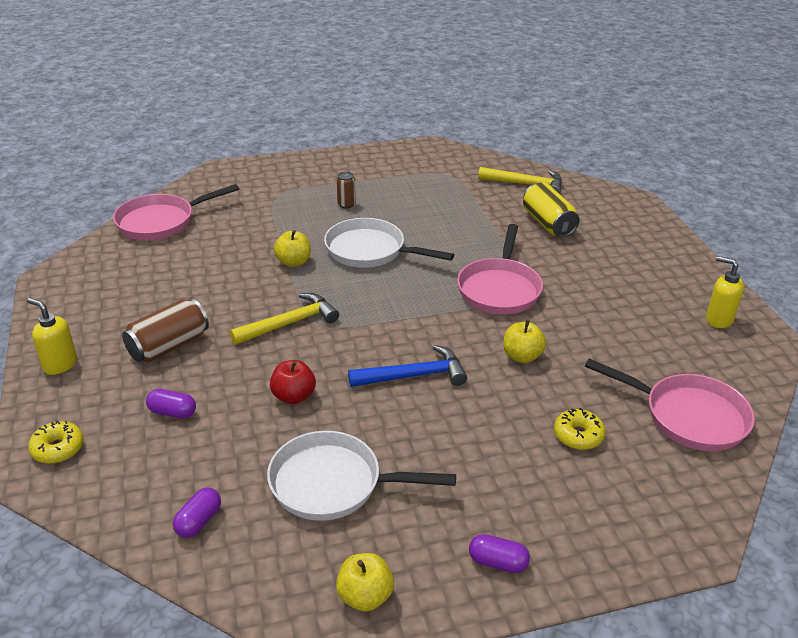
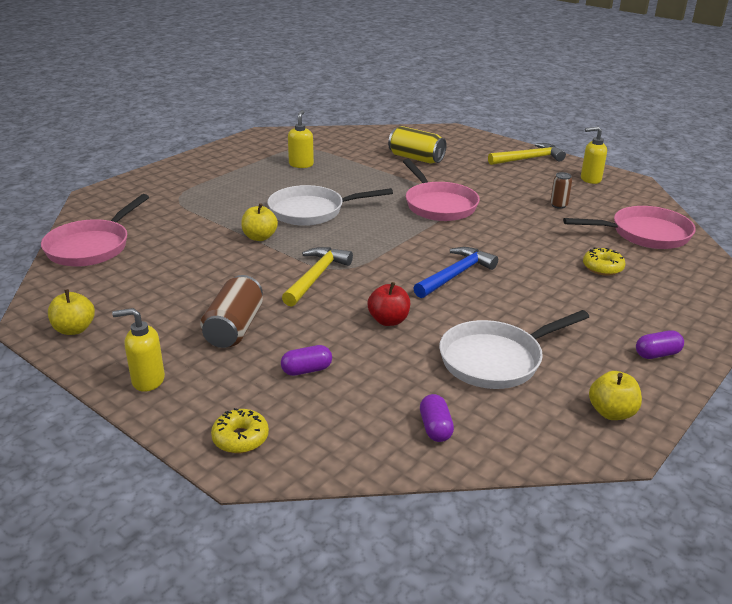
camera: 35 degrees left, 5 degrees down
(346, 204) = (248, 188): brown can -> brown can (558, 205)
(424, 194) = (301, 164): none -> yellow soap dispenser
(522, 356) = (508, 238): yellow apple -> yellow apple (74, 329)
(525, 184) = (367, 140): yellow hammer -> yellow hammer (528, 159)

